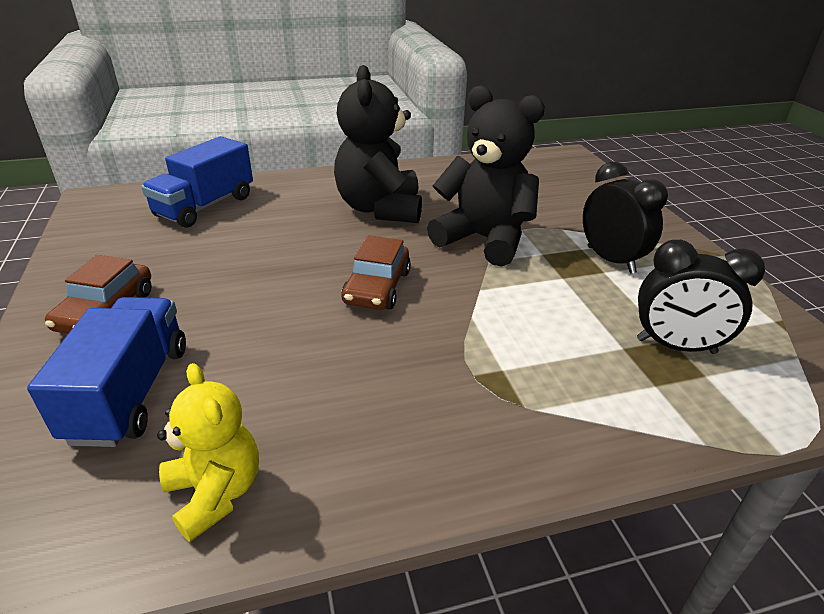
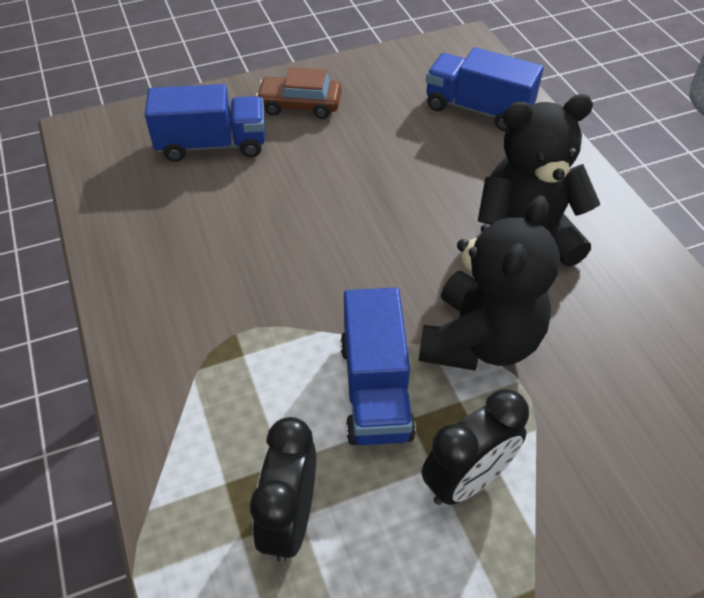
camera: 85 degrees right, 15 degrees up
(216, 493) = (126, 206): yellow teddy bear -> none
(377, 287) = (359, 255): brown car -> none
(535, 292) = (375, 389): none -> blue truck

